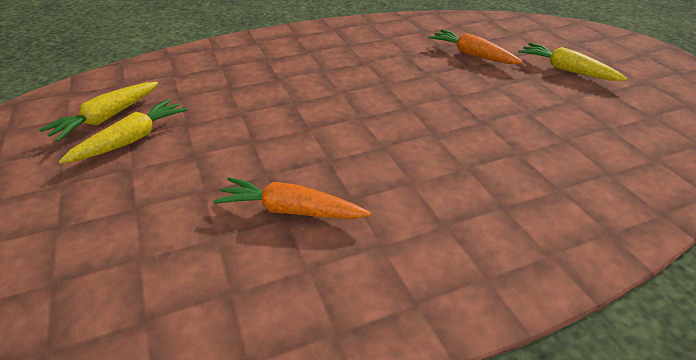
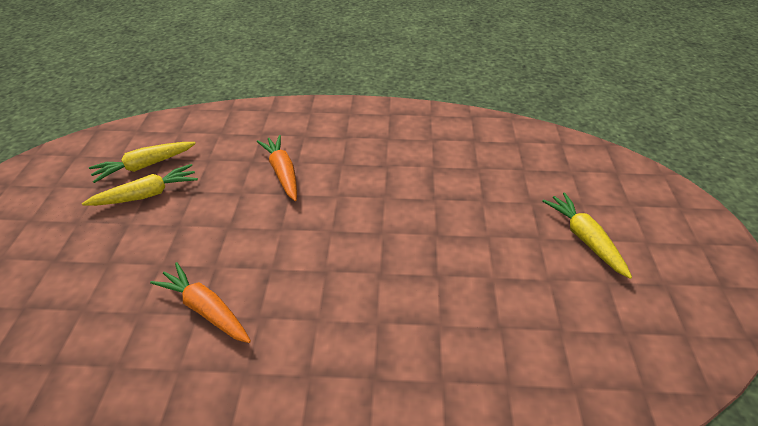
camera: 25 degrees right, 5 degrees up
(472, 55) = (499, 187): orange carrot -> orange carrot (282, 172)

